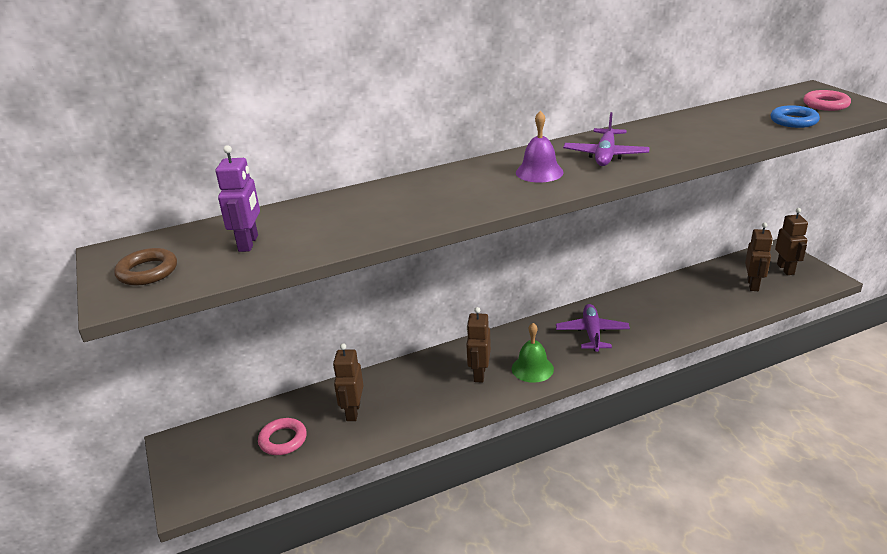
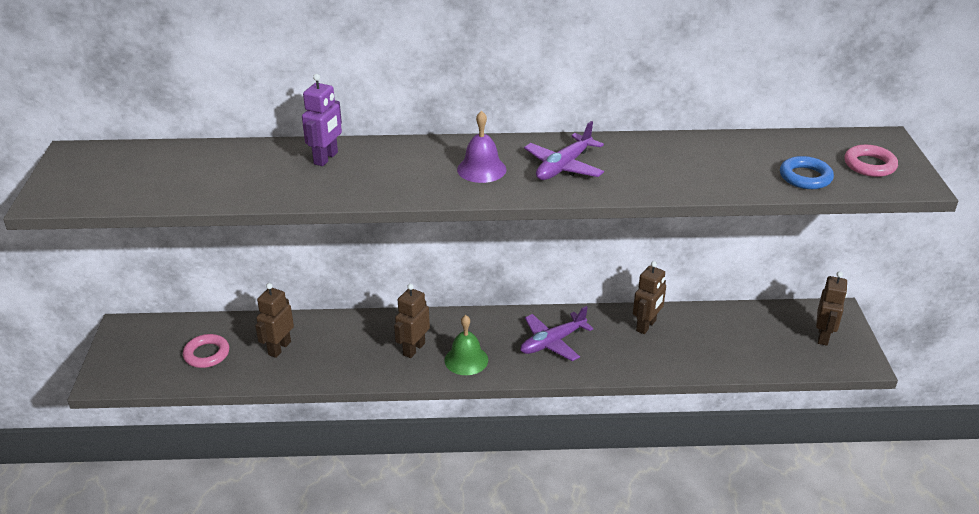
camera: 20 degrees right, 5 degrees up
(147, 271) = (84, 180): brown ring -> none
(249, 243) = (176, 175): purple robot -> purple robot (326, 158)
(592, 333) = (552, 342): purple plane -> purple plane turned 150 degrees counterclockwise
(753, 285) = (768, 343): brown robot -> brown robot (646, 326)

